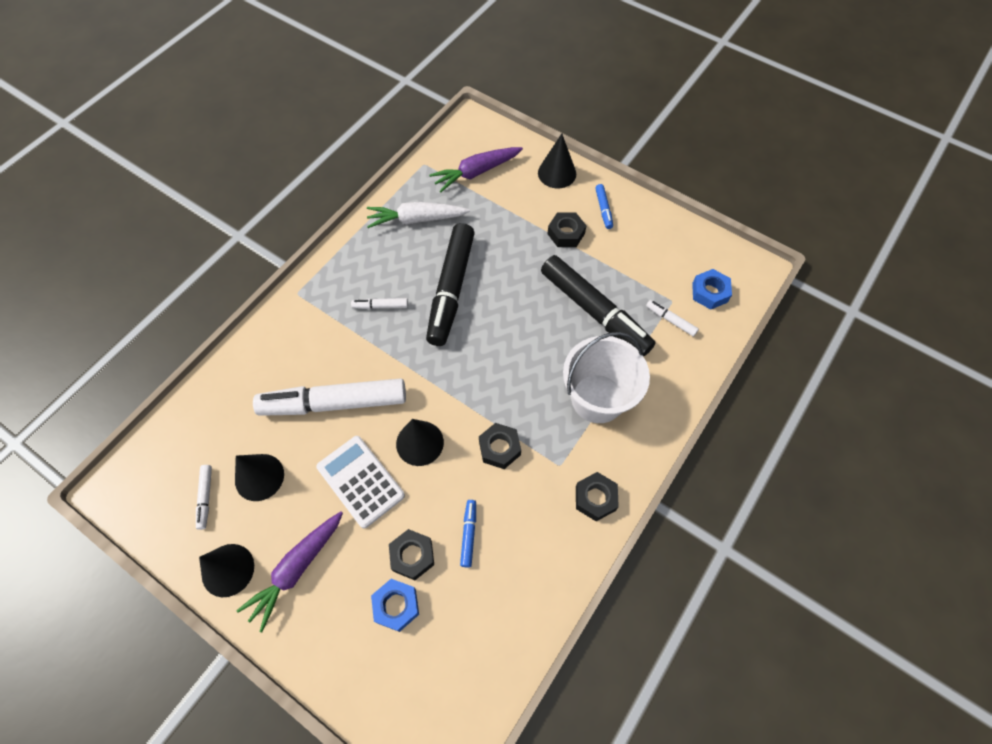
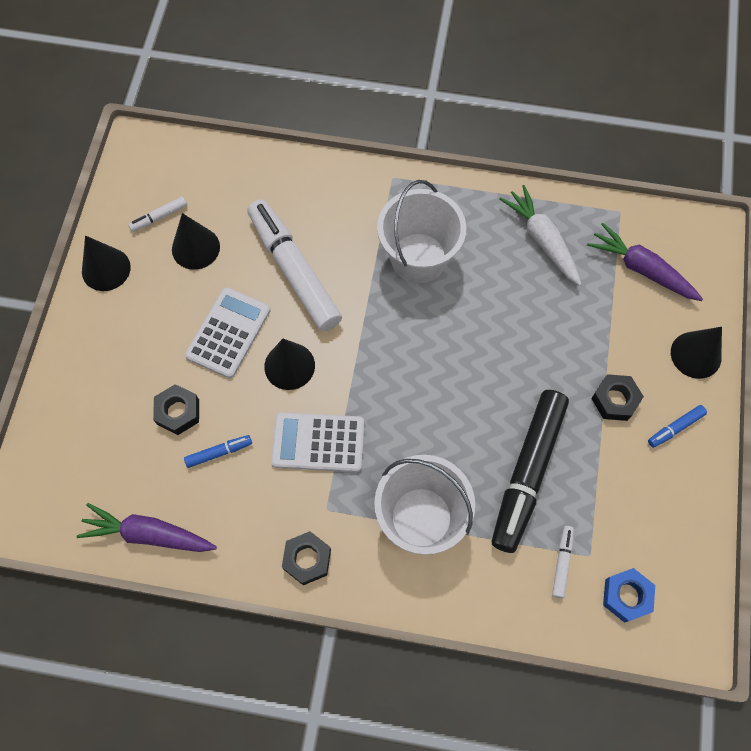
camera: 65 degrees right, 5 degrees up
(297, 569) = (128, 322): purple carrot -> purple carrot (148, 534)
(380, 306) = (418, 258): white marker -> white bucket
(396, 606) = (128, 420): blue nut -> none
(451, 290) = (474, 314): black marker -> none
(499, 448) = (318, 442): black nut -> white calculator

